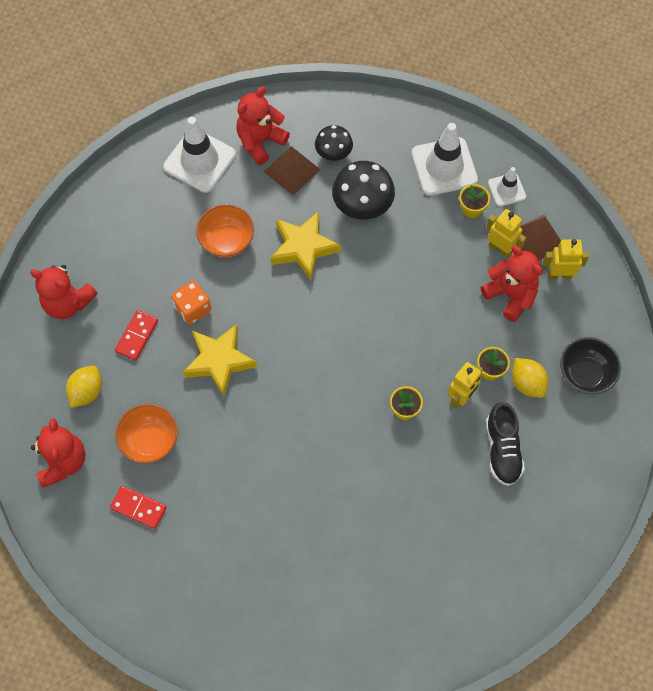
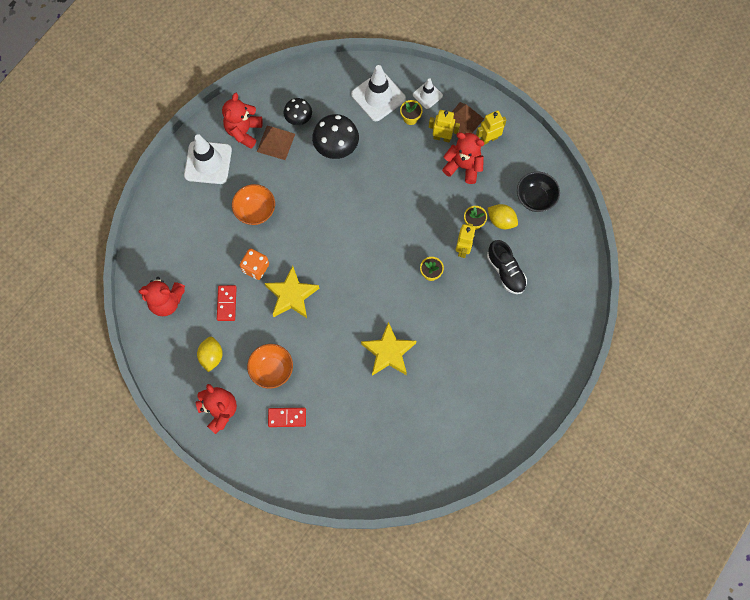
camera: 25 degrees left, 5 degrees up
(303, 248) = (310, 193): yellow star -> yellow star (388, 352)

